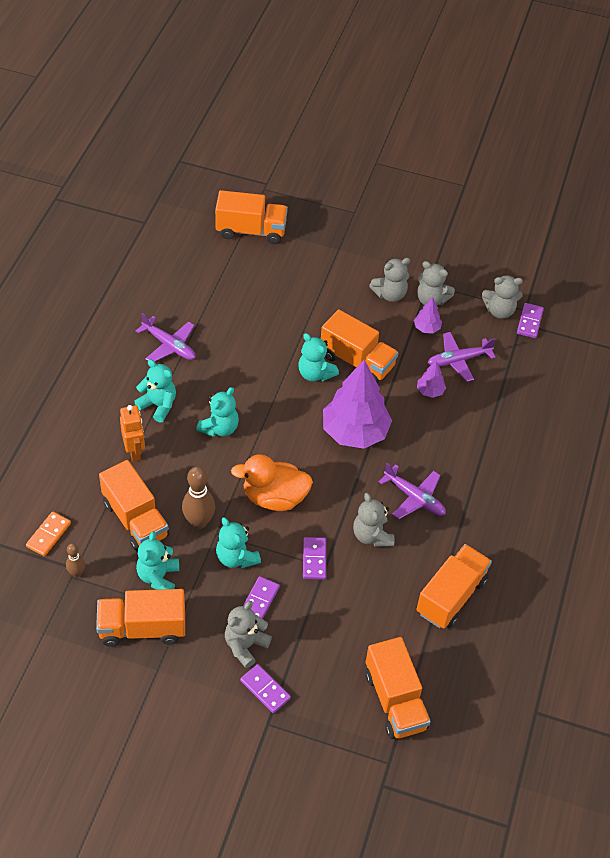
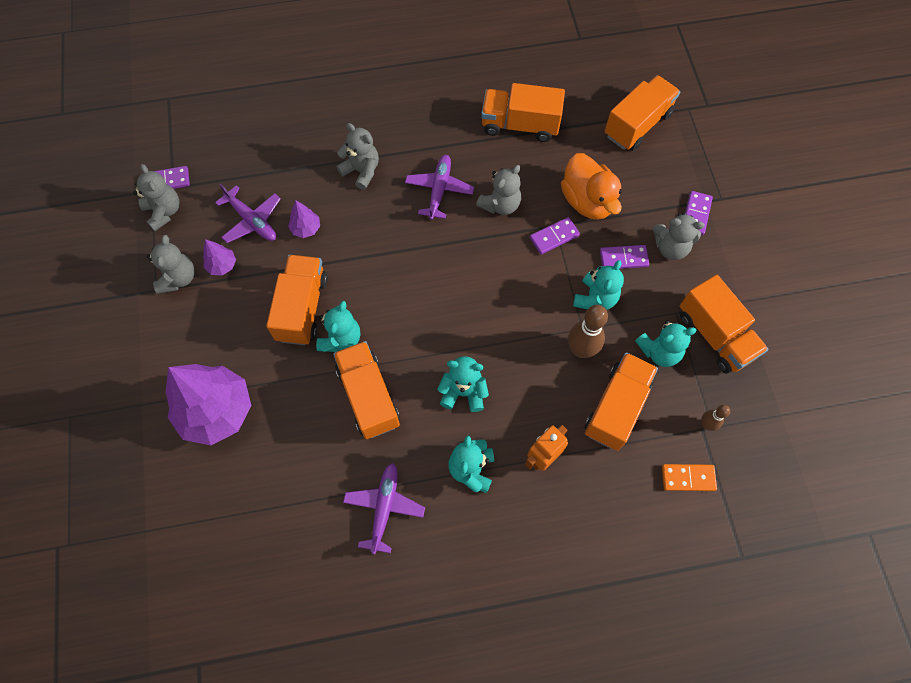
camera: 115 degrees left, 15 degrees up
(251, 231) = (154, 519): orange truck -> orange truck (368, 396)
(274, 497) = (512, 300): orange duck -> orange duck (587, 201)
(354, 432) = (394, 269): purple tree -> purple tree (217, 411)
(390, 294) = (190, 320): grey teddy bear -> grey teddy bear (361, 171)

